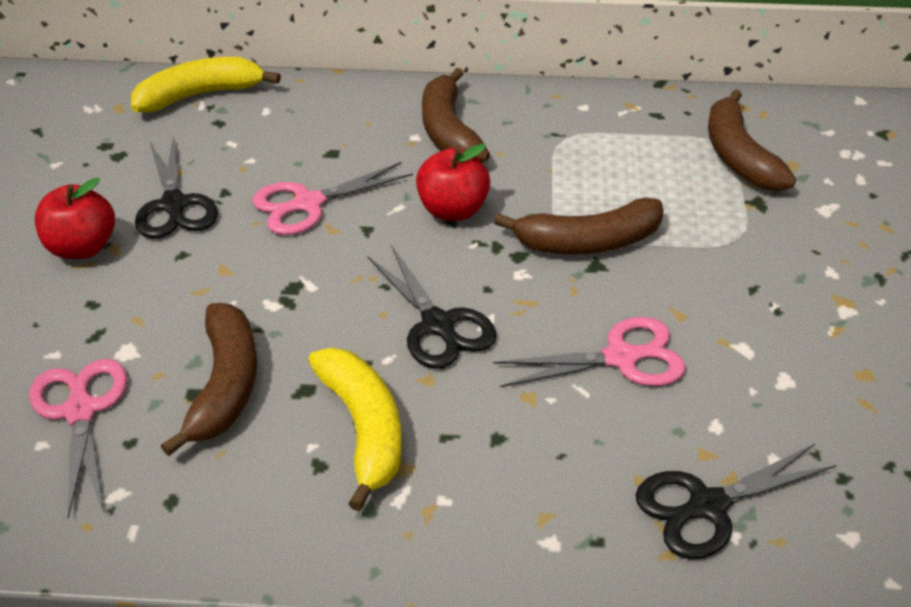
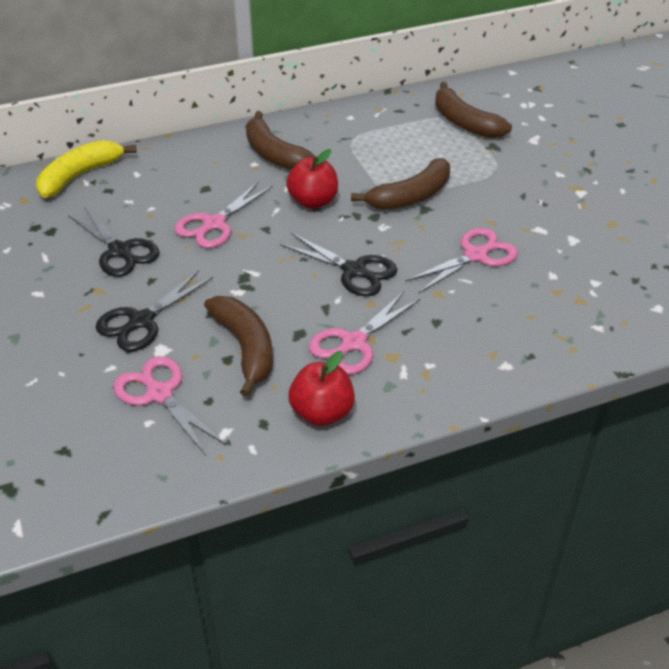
camera: 25 degrees left, 0 degrees up
(82, 247) = (74, 296): red apple -> red apple (322, 412)
(363, 429) = (353, 343): yellow banana -> pink scissors
(706, 506) = (575, 318): black scissors -> black scissors (141, 321)

